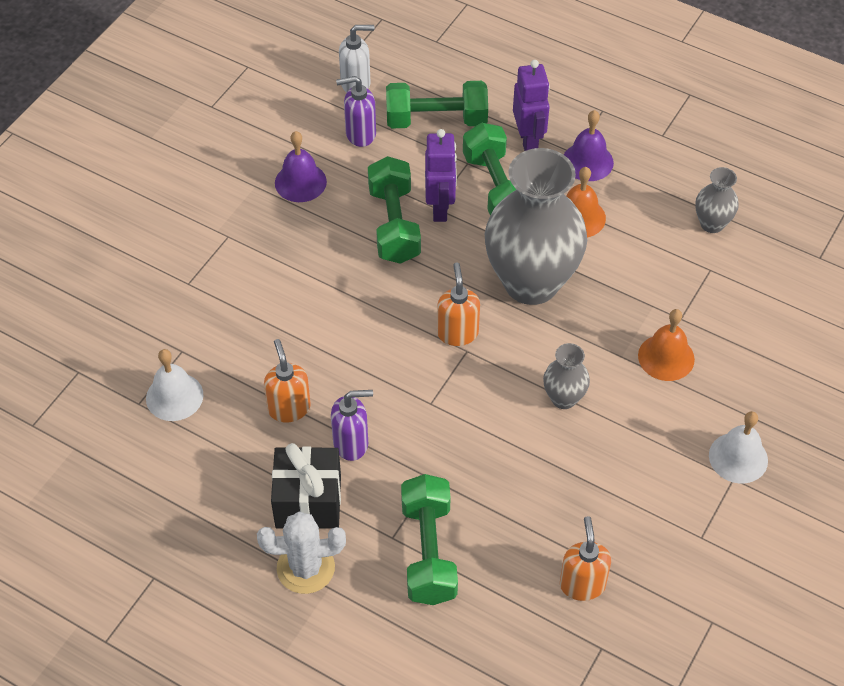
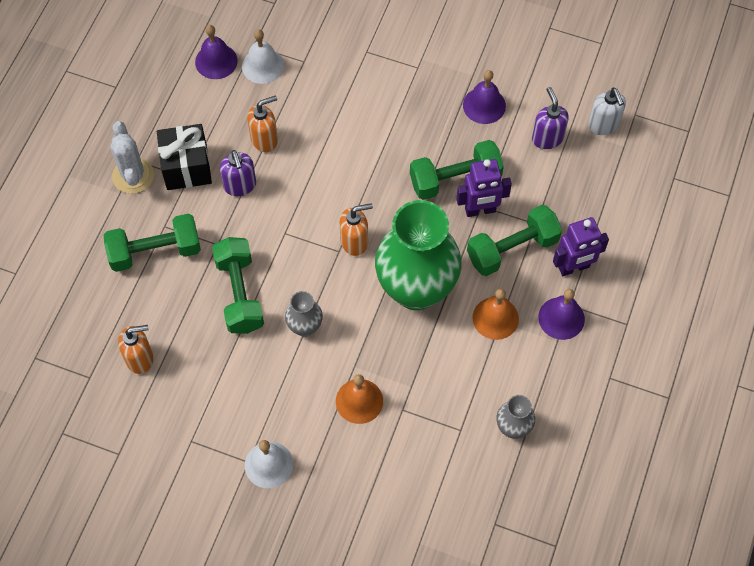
camera: 80 degrees right, 10 degrees up
(150, 449) = (216, 61): none -> purple bell
(436, 120) = (578, 192): green dumbbell -> green dumbbell (239, 293)
(531, 283) = (416, 289): grey vase -> green vase

